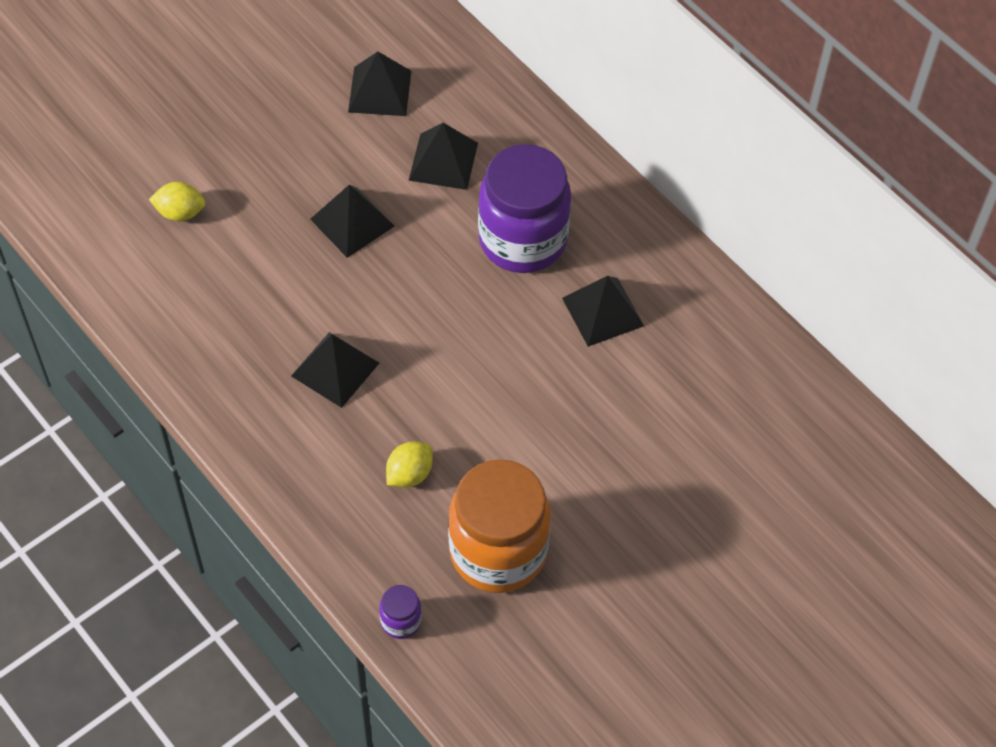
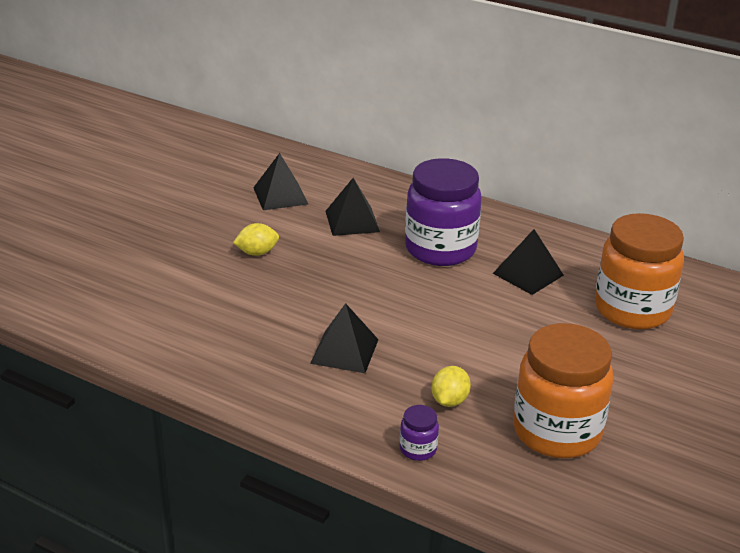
camera: 20 degrees left, 25 degrees down
(180, 212) = (159, 288): yellow lemon -> yellow lemon (257, 253)
(352, 222) = (304, 266): black pyramid -> none
(401, 621) = (510, 500): purple jar -> purple jar (418, 449)
(690, 405) = (632, 309): none -> orange jar

